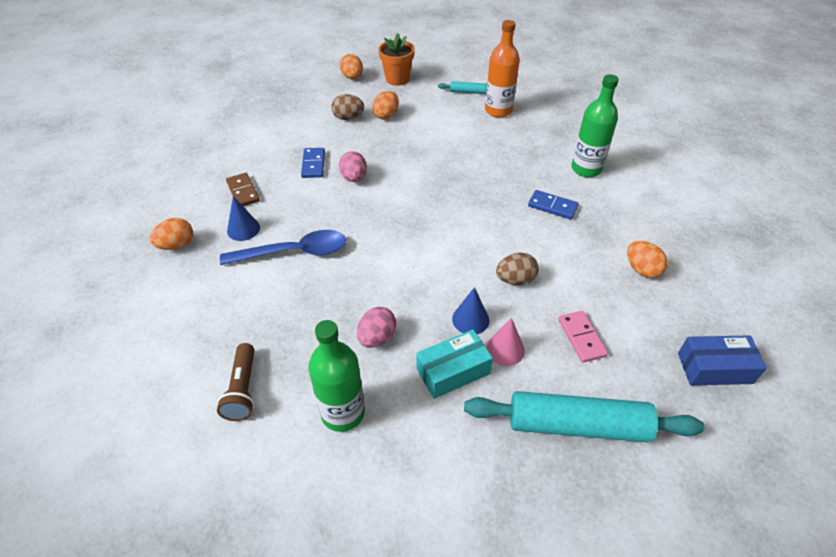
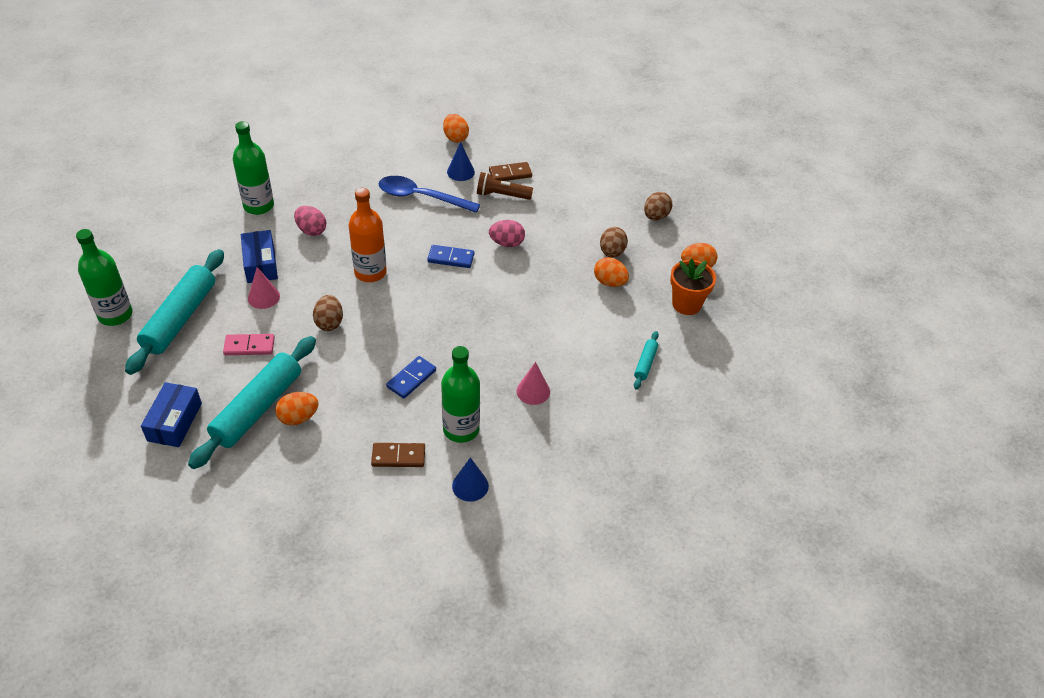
camera: 100 degrees right, 0 degrees up
(242, 390) = (301, 164): brown flashlight -> brown flashlight (501, 195)
(294, 100) = (656, 216): none -> brown egg
(294, 252) = (421, 197): blue spoon -> blue spoon turned 105 degrees clockwise
(313, 164) = (536, 219): blue domino -> blue domino (451, 258)
(453, 371) = (260, 264): turquoise box -> blue box
(470, 319) = (302, 284): blue cone -> blue cone (470, 485)
(498, 110) = (597, 382): orange bottle -> orange bottle (370, 272)
(525, 139) = (533, 391): none -> pink cone
(611, 511) = (115, 315): none -> green bottle
(636, 197) = (398, 456): none -> brown domino
(652, 303) = (258, 408): none -> turquoise rolling pin

